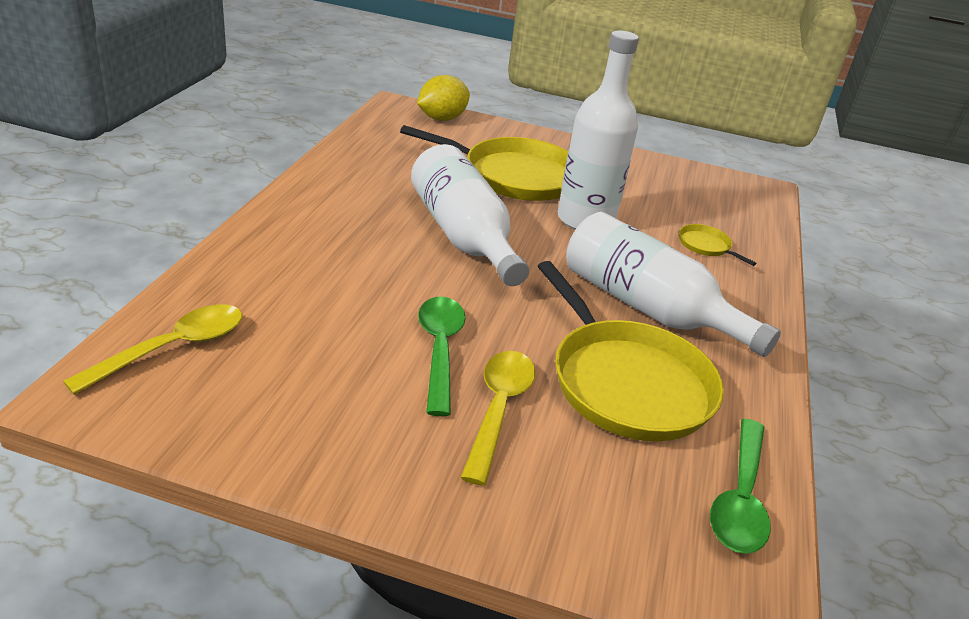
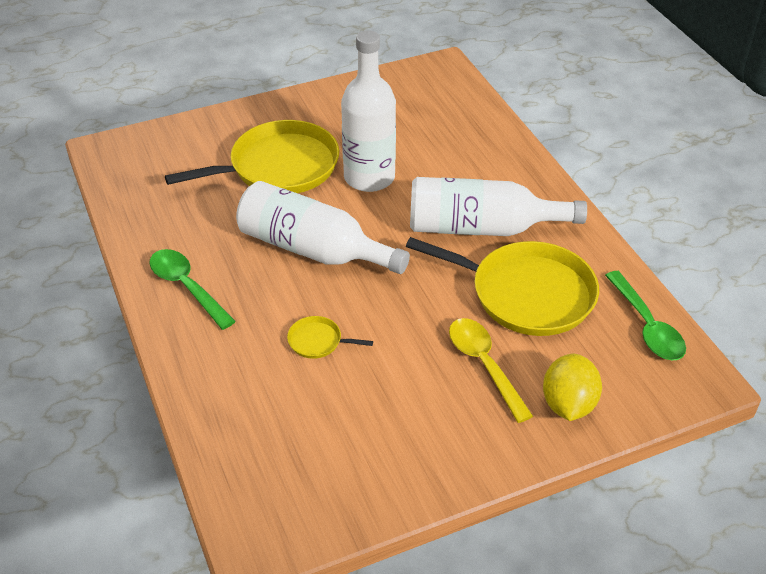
camera: 35 degrees left, 10 degrees up
(173, 348) = (258, 474): yellow spoon -> none
(439, 349) = (407, 350): green spoon -> green spoon (187, 287)
(442, 119) = (156, 141): yellow lemon -> yellow lemon (568, 404)
(706, 246) = (461, 148): yellow pan -> yellow pan (318, 341)

